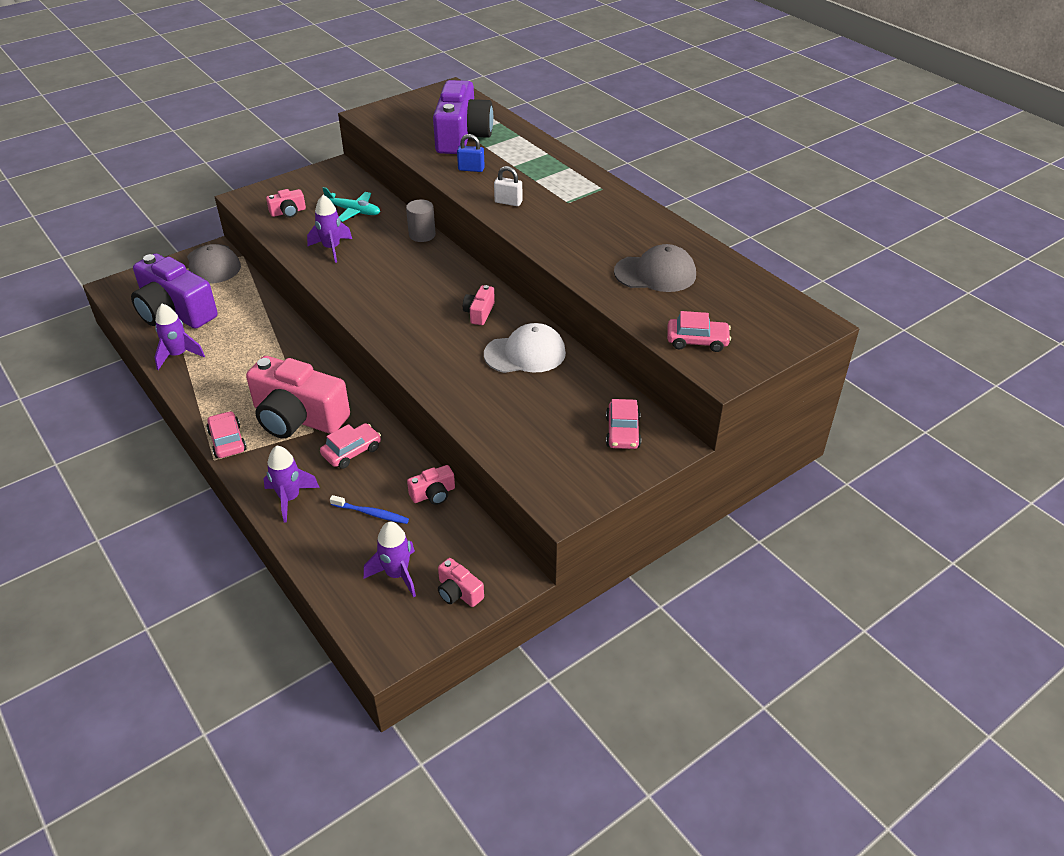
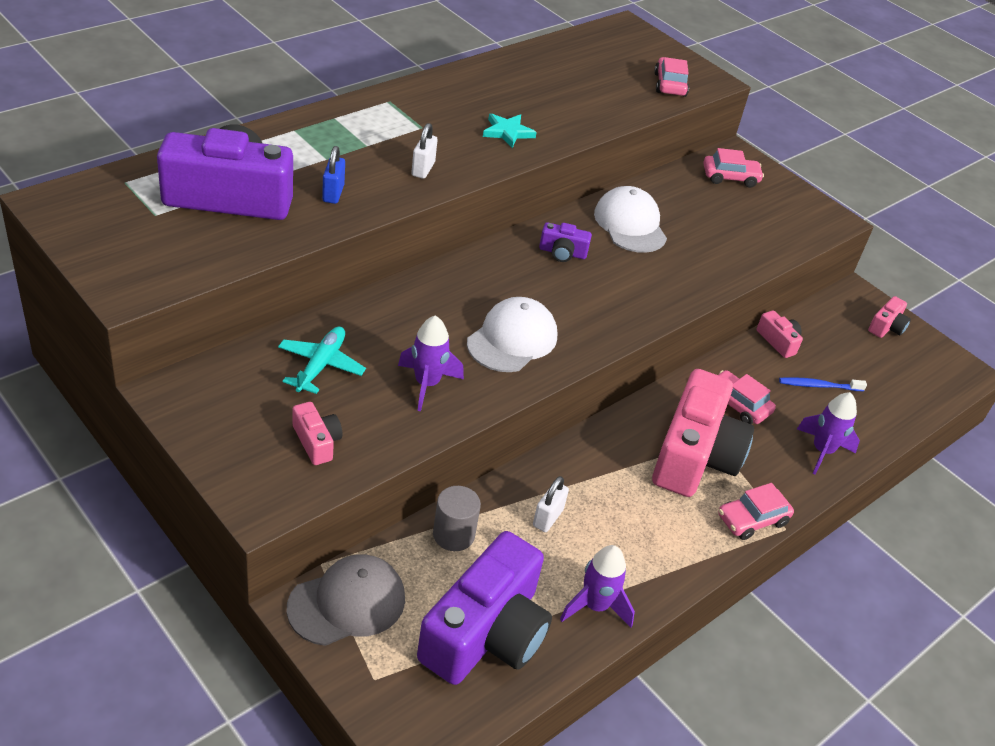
camera: 100 degrees left, 0 degrees up
(255, 339) = (548, 518): none -> white padlock
(371, 513) = (819, 386): blue toothbrush -> blue toothbrush turned 105 degrees counterclockwise
(373, 284) = (512, 339): none -> white cap
(397, 574) = (884, 366): purple rocket -> none
(422, 235) = (390, 295): grey cylinder -> grey cylinder (453, 534)
(479, 313) = (562, 252): pink camera -> purple camera
(572, 240) = (507, 132): none -> turquoise star
(655, 273) = (565, 91): grey cap -> none

